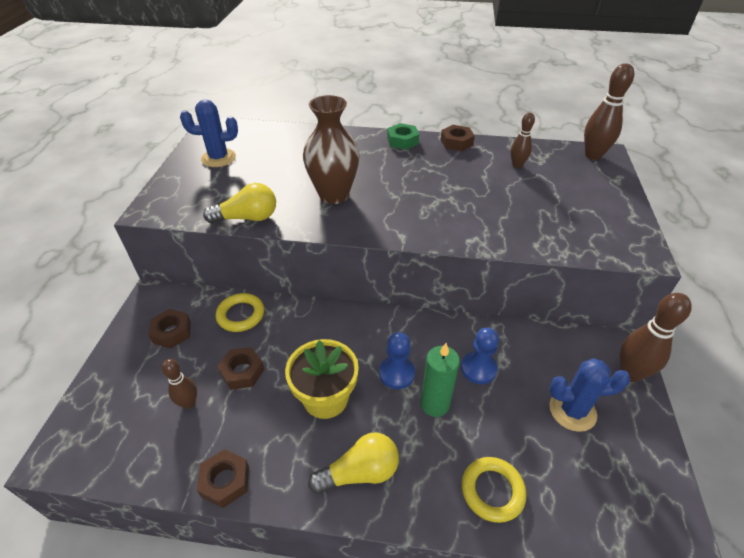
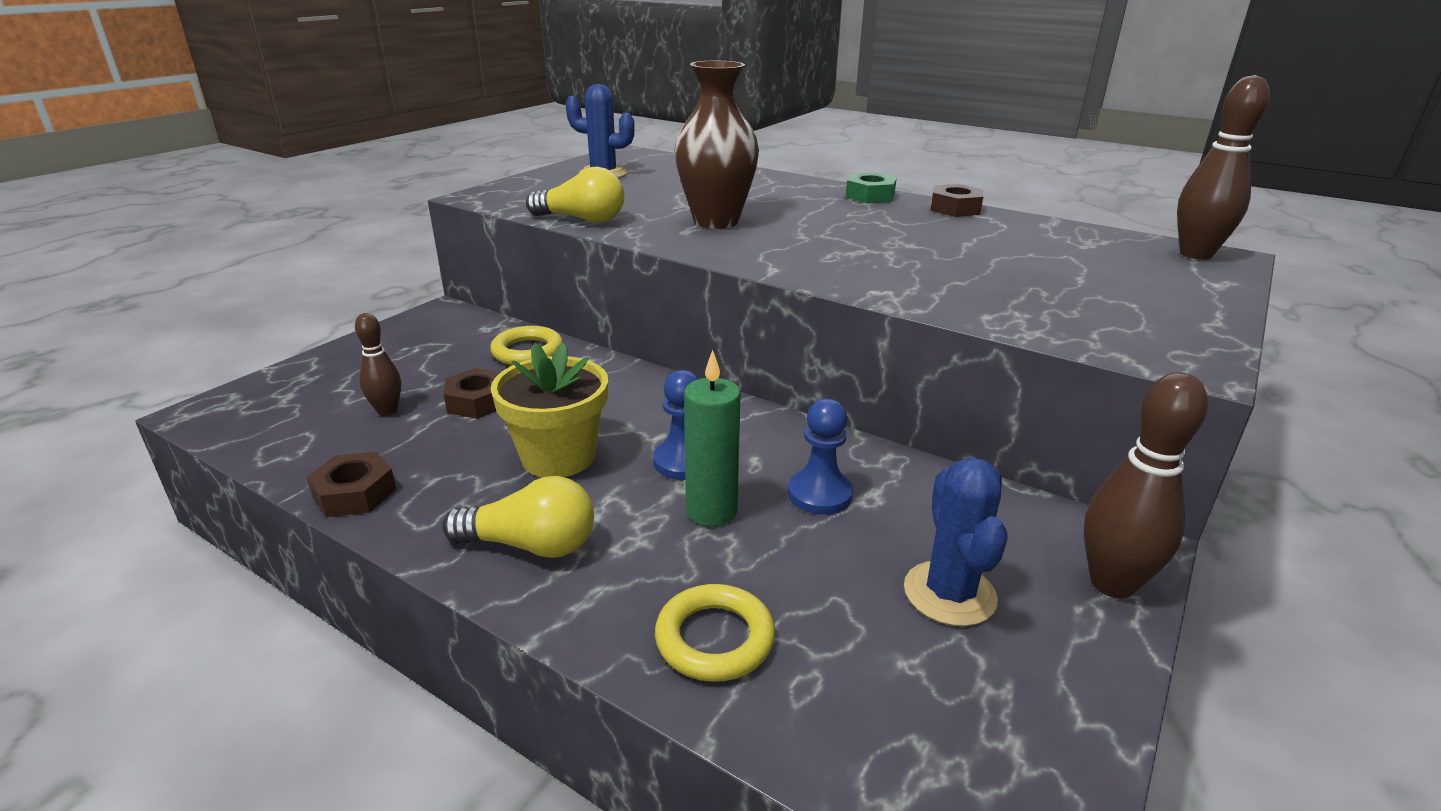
camera: 25 degrees right, 15 degrees down
(172, 332) = (432, 346): brown nut -> none
(517, 165) = (1037, 242): brown bowling pin -> none
(572, 411) = (949, 593): blue cactus -> blue cactus turned 60 degrees clockwise

